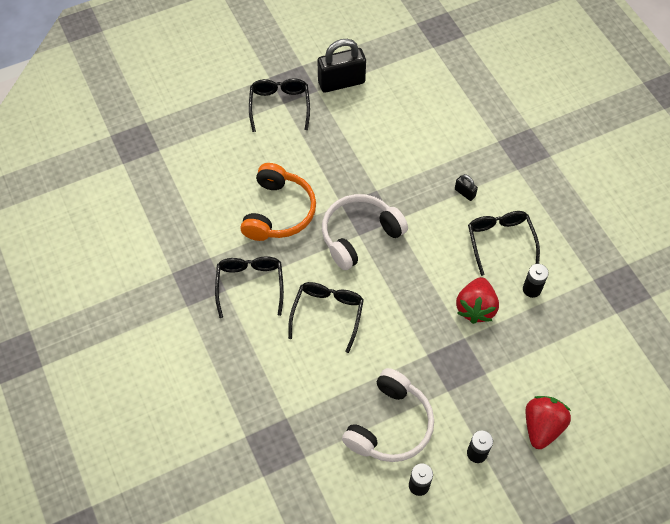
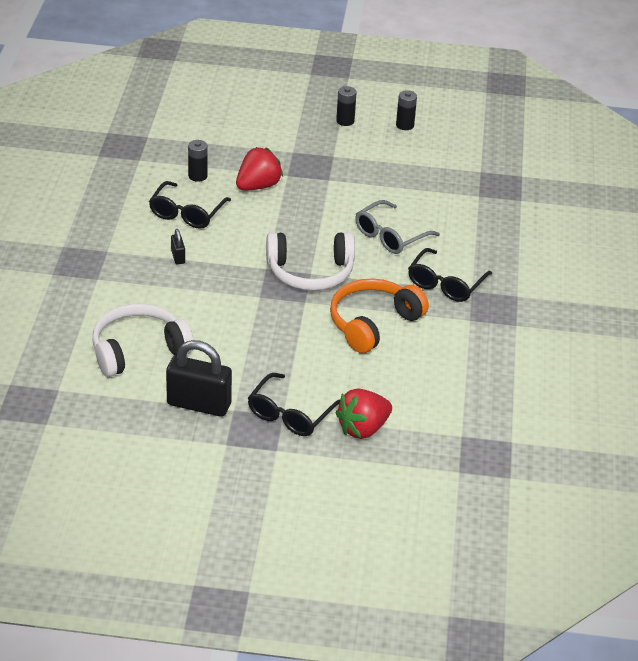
camera: 150 degrees left, 20 degrees down
(327, 314) = (390, 236): black glasses -> grey glasses
(390, 425) = (397, 159): white headphones -> white headphones (138, 350)
(542, 426) = (281, 112): red strawberry -> red strawberry (363, 428)

